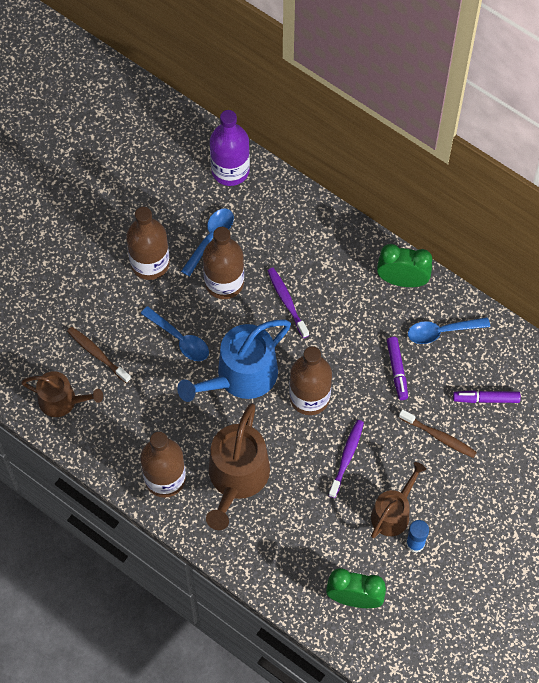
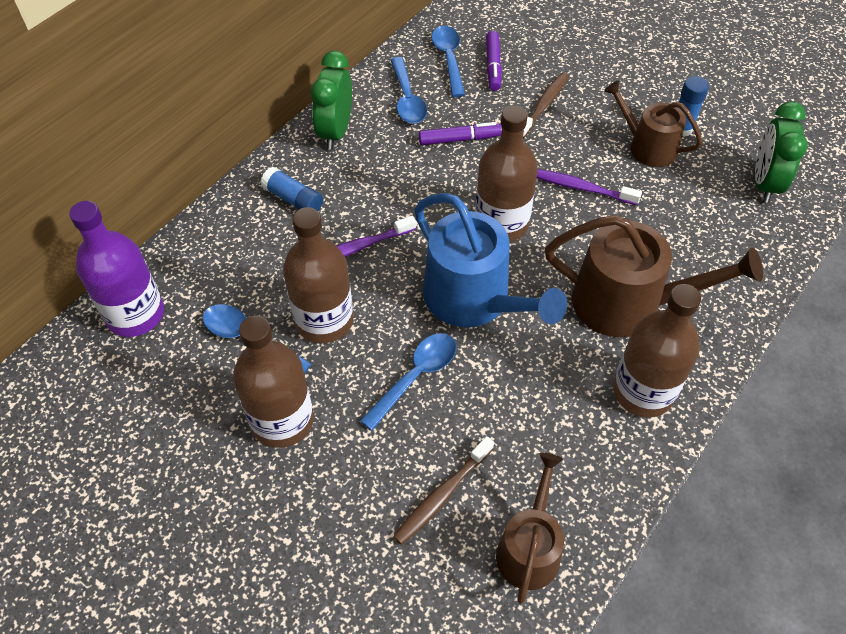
camera: 90 degrees left, 10 degrees down
(331, 256) = (293, 199): none -> blue glue stick
(493, 364) = (449, 59): none -> blue spoon

